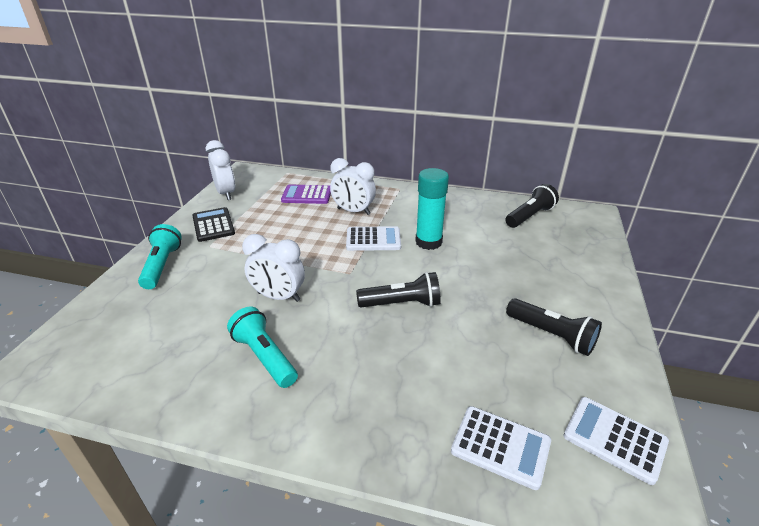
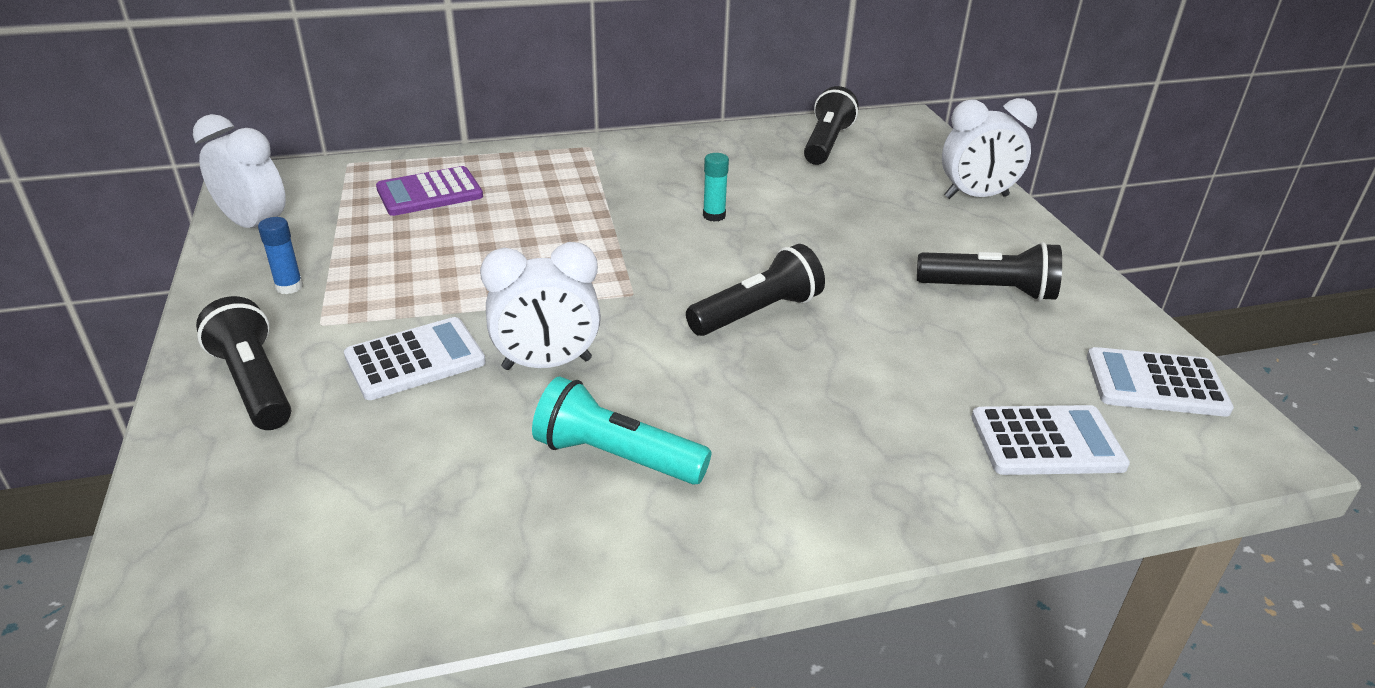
camera: 30 degrees left, 0 degrees up
(162, 265) = (254, 384): turquoise flashlight -> black flashlight
(213, 225) = (289, 287): black calculator -> blue glue stick
(353, 211) = (544, 199): white clock -> white clock (976, 197)
(373, 239) = (622, 234): white calculator -> white calculator (415, 359)
(428, 242) = (714, 216): turquoise glue stick -> turquoise glue stick, size x0.48

